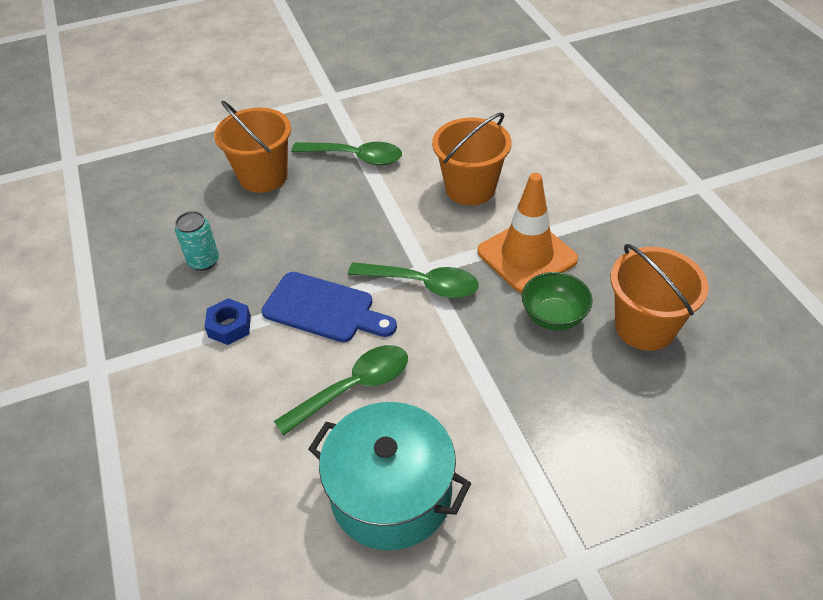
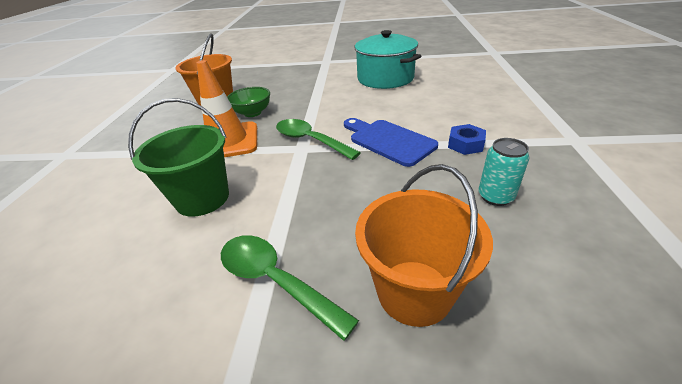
camera: 155 degrees left, 10 degrees down
(353, 387) = (386, 106): green spoon -> none
(470, 188) = (202, 198): orange bucket -> green bucket

